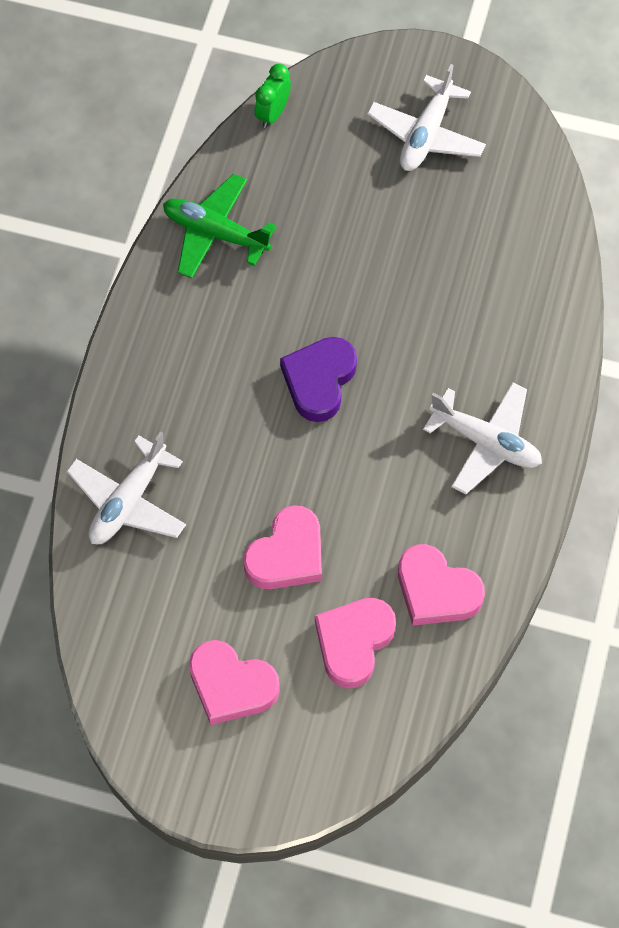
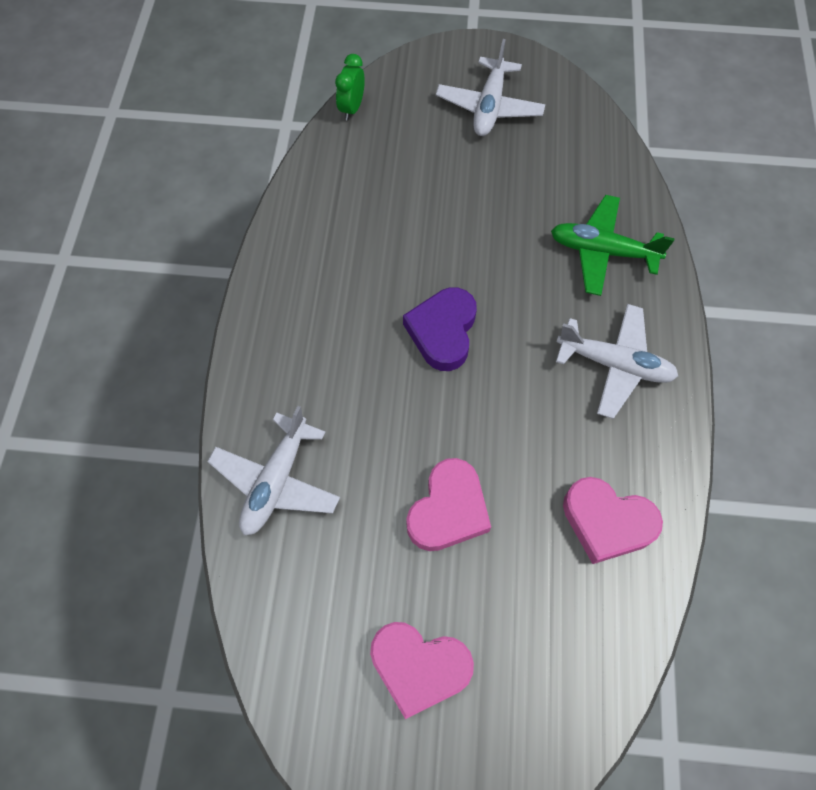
camera: 10 degrees left, 0 degrees up
(215, 233) = (319, 214): green plane -> green plane (602, 251)
(354, 642) = (537, 594): pink heart -> none

